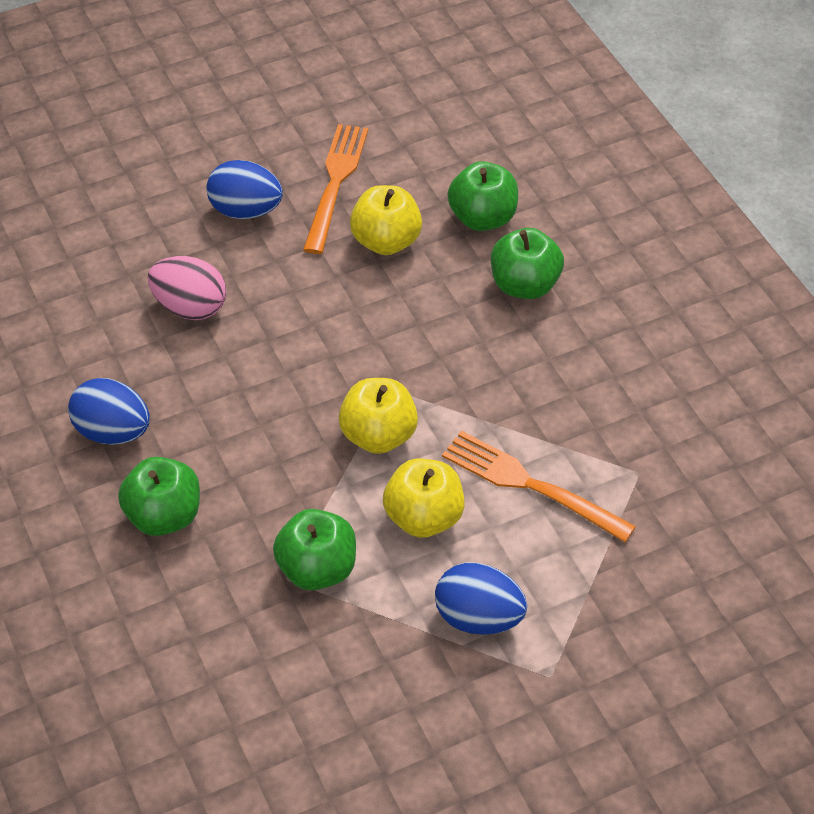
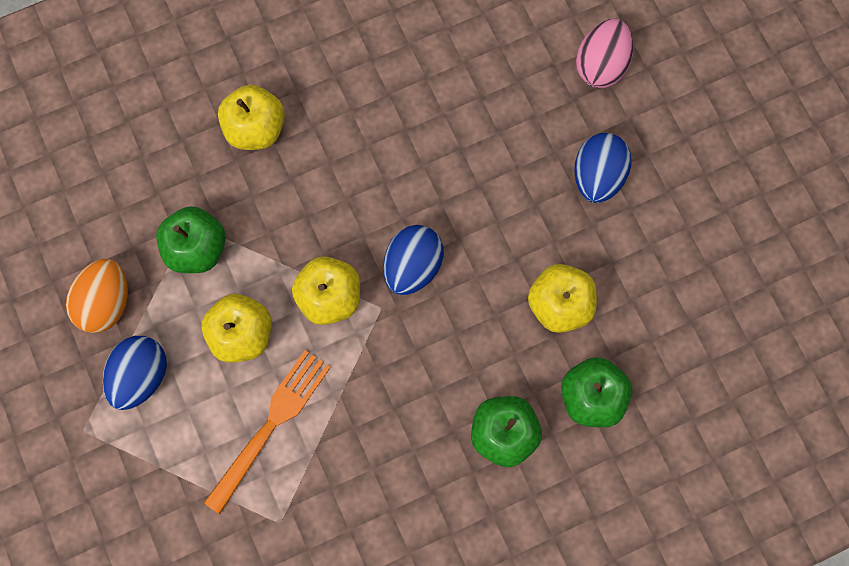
camera: 90 degrees right, 25 degrees up
(113, 432) = (342, 83): blue egg -> blue egg (412, 266)
(164, 516) = (256, 129): green apple -> yellow apple
(190, 307) = (478, 135): pink egg -> pink egg (600, 65)
(335, 183) = (635, 256): orange fork -> none
(386, 663) = (106, 302): none -> orange egg

